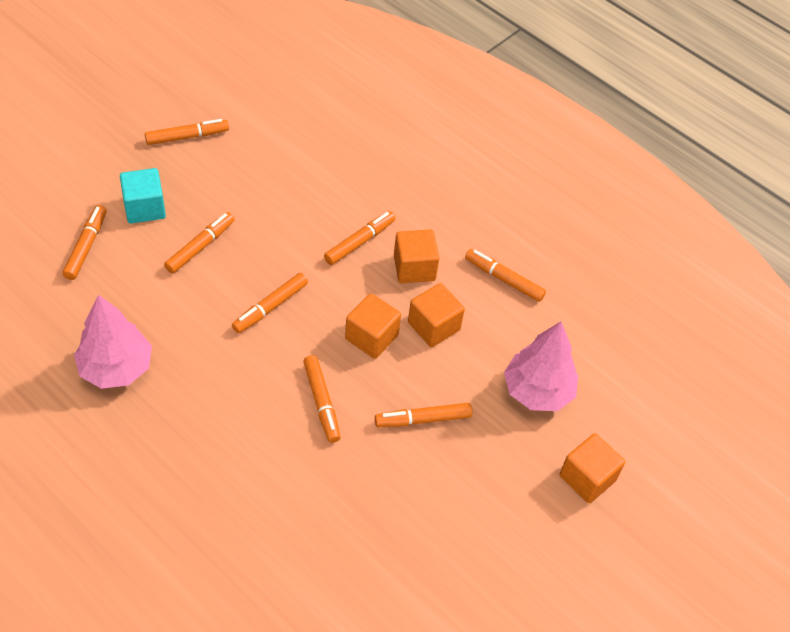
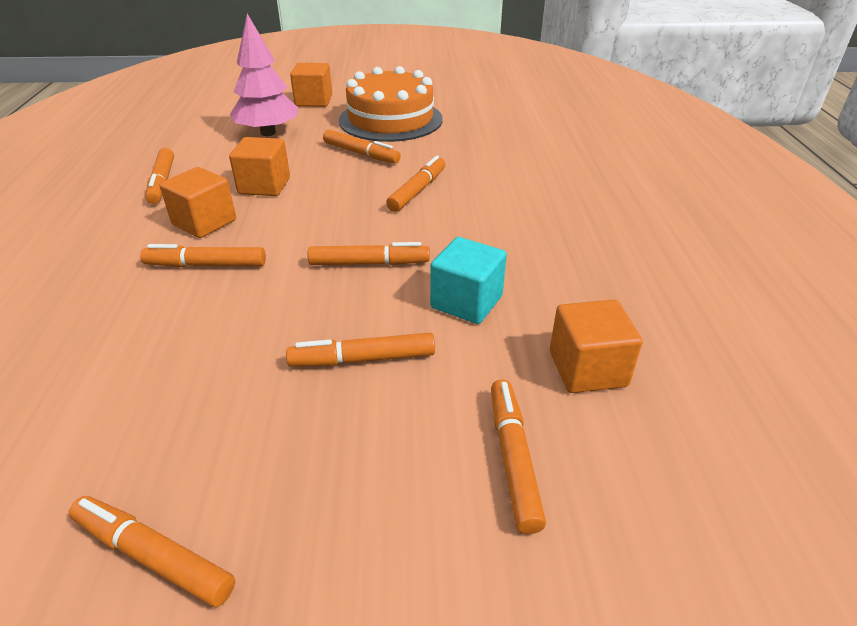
camera: 130 degrees left, 15 degrees down
(86, 246) = (513, 458): orange marker -> orange marker turned 120 degrees clockwise
(116, 368) = (582, 297): pink tree -> none
(144, 208) = (371, 462): turquoise cube -> turquoise cube (466, 302)
(371, 337) = (319, 203): orange cube -> orange cube (587, 369)
(472, 499) = (390, 120): none -> orange cake

